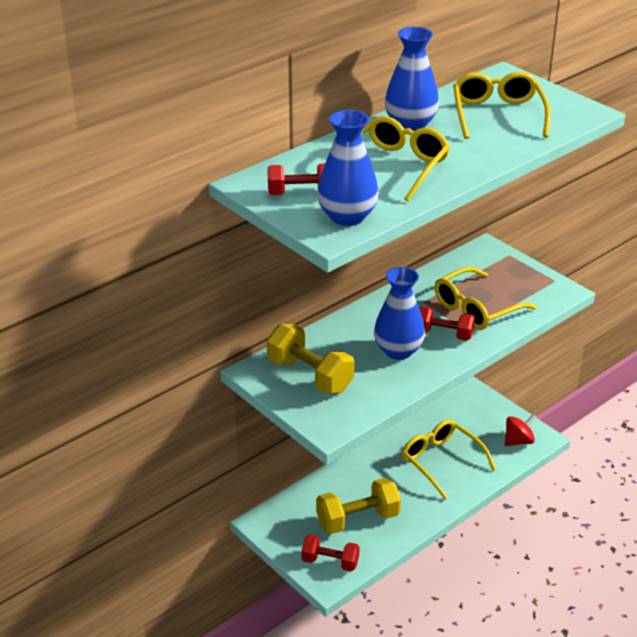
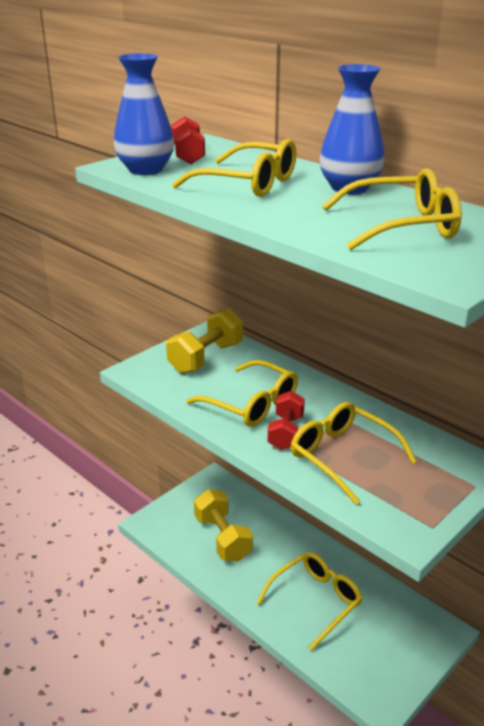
camera: 85 degrees right, 5 degrees down
(330, 562) = (169, 522): red dumbbell -> none
(398, 350) = (251, 404): blue vase -> yellow glasses
(518, 441) = (369, 677): red spinning top -> none

